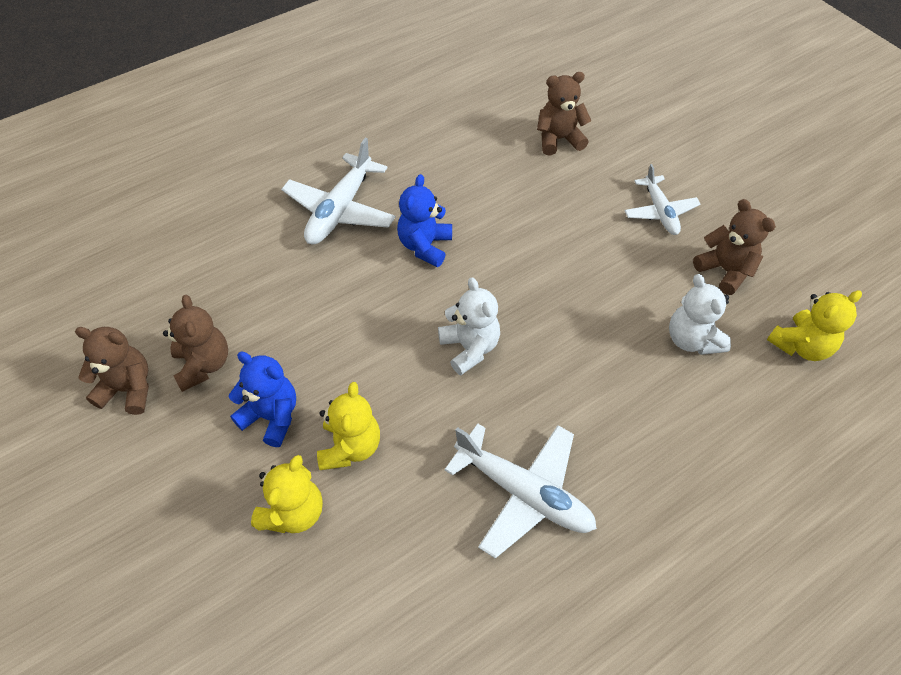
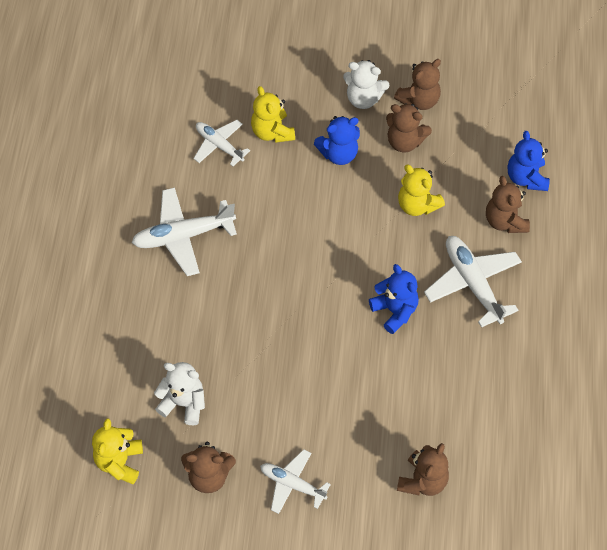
camera: 130 degrees right, 5 degrees up
(176, 238) = (526, 178): none -> blue teddy bear
(245, 225) = (505, 221): none -> brown teddy bear
(350, 447) = (285, 177): yellow teddy bear -> yellow teddy bear (417, 205)
(364, 559) = (219, 145): none -> white plane
(469, 348) = (293, 277): white teddy bear -> white teddy bear (363, 98)

